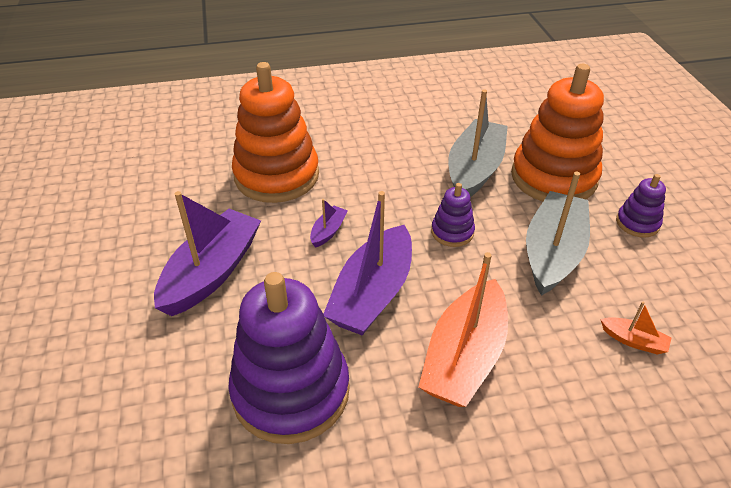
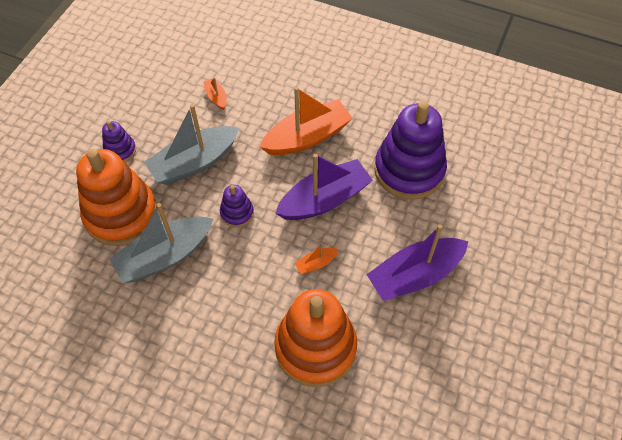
camera: 145 degrees left, 15 degrees up
(328, 231) = (316, 263): purple boat -> orange boat

